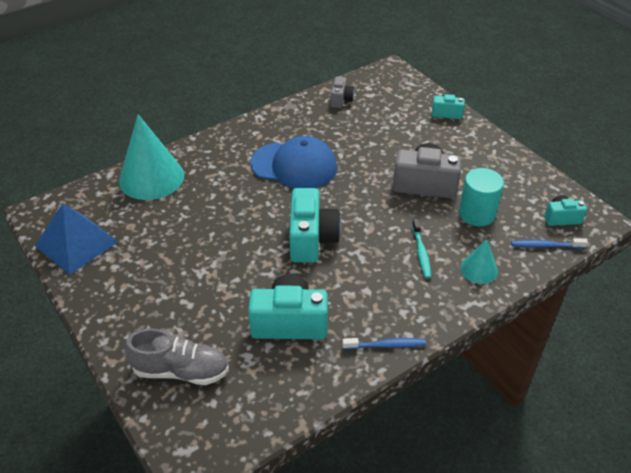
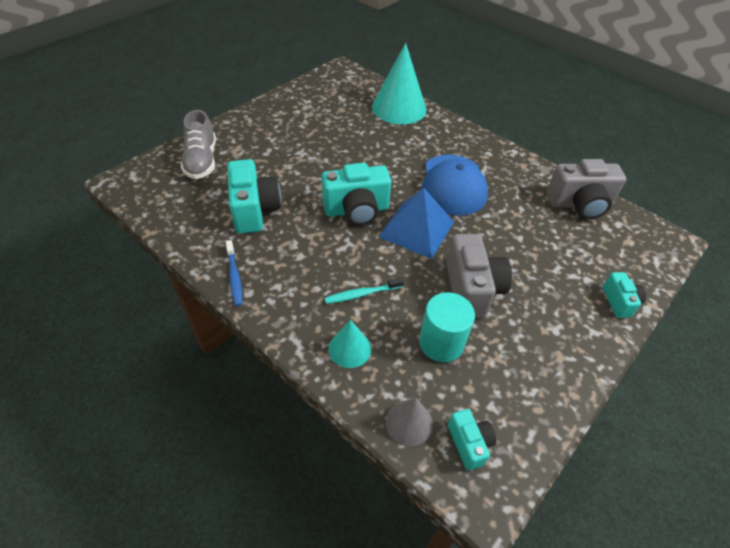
camera: 75 degrees right, 5 degrees up
(76, 243) = (316, 90): blue pyramid -> blue pyramid (416, 229)
(341, 100) = (579, 204): grey camera -> grey camera, size x1.84
(546, 246) = (409, 422): blue toothbrush -> grey cone

